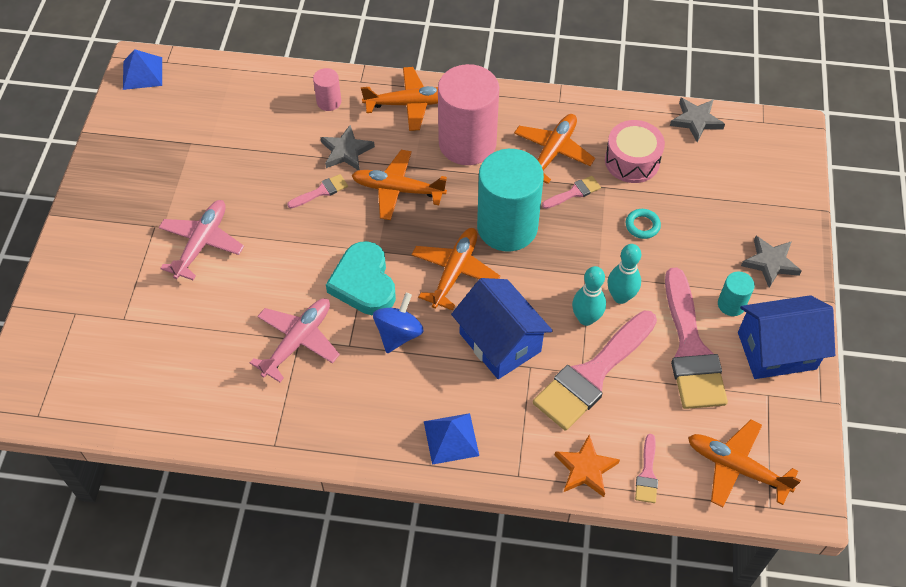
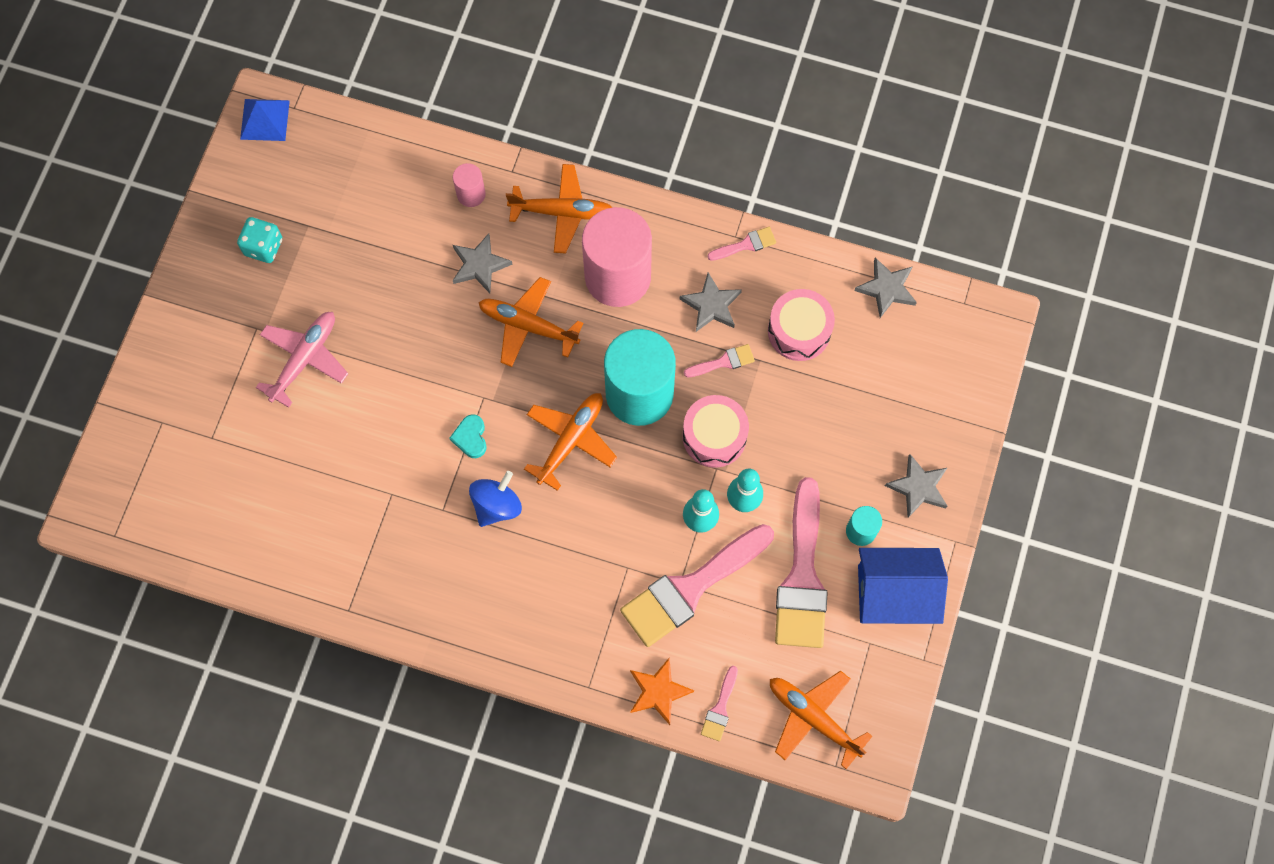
camera: 10 degrees right, 15 degrees up
(153, 164) = (263, 247): none -> turquoise dice
(298, 342) = (389, 496): pink plane -> none
(321, 191) = (443, 314): pink brush -> pink brush (746, 244)
(364, 283) = (471, 437): turquoise heart -> turquoise heart, size x0.50
(451, 438) = (528, 634): blue pyramid -> none
(500, 342) = (601, 533): blue house -> none
(552, 152) = (711, 305): orange plane -> grey star
(581, 250) = (714, 436): none -> pink drum
(642, 225) = (789, 417): turquoise ring -> none

